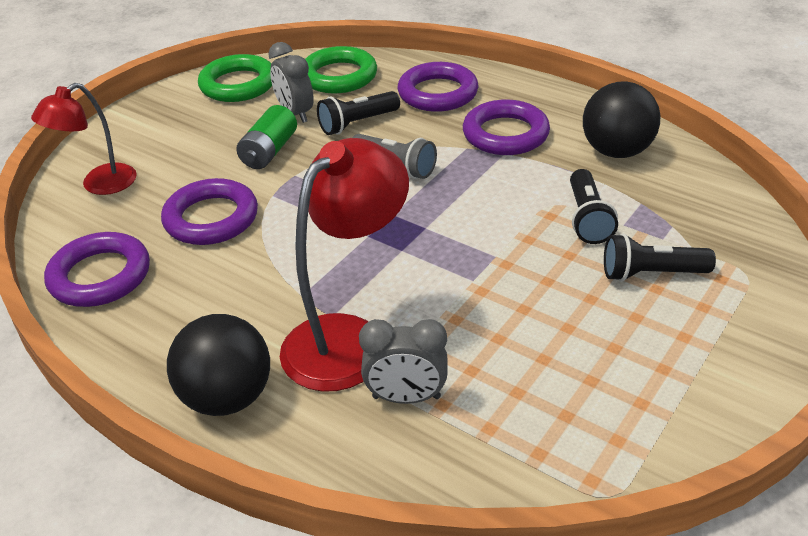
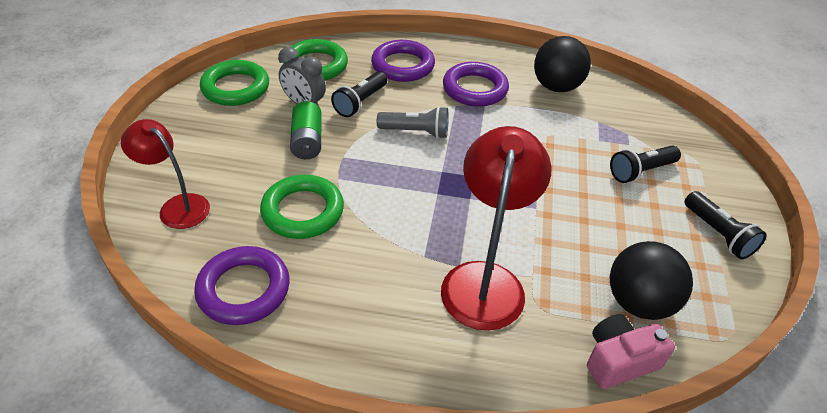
camera: 30 degrees left, 5 degrees up
(99, 185) = (177, 206): red lamp -> red lamp turned 105 degrees clockwise
(211, 218) = (303, 211): purple ring -> green ring
(227, 397) = (432, 359): black ball -> black ball (638, 302)
(406, 397) = (559, 312): grey clock -> none
(436, 471) = (619, 361): none -> pink camera
(587, 218) = (574, 141): black flashlight -> black flashlight (718, 234)

